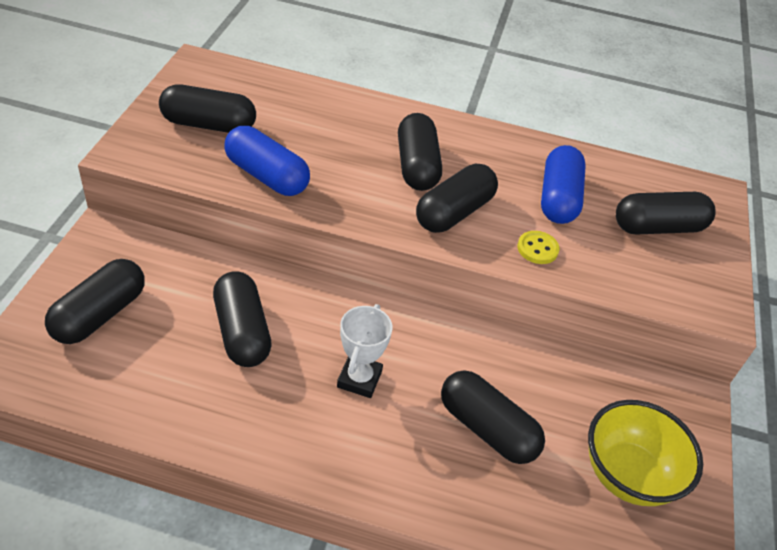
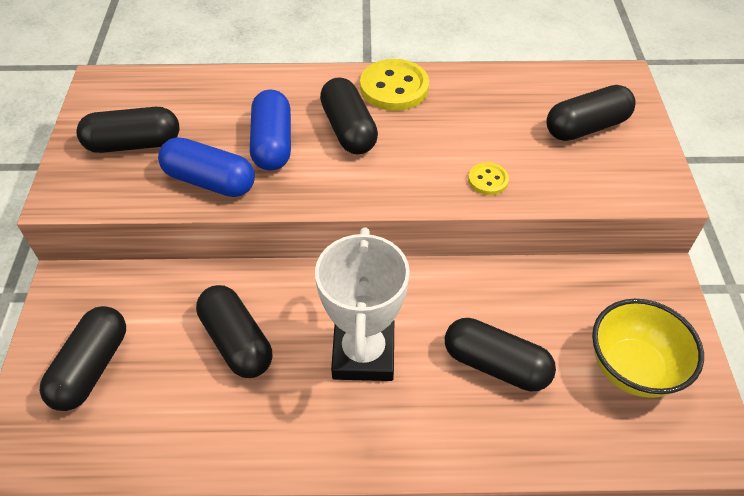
camera: 10 degrees left, 5 degrees up
(359, 379) = (363, 354): white trophy -> white trophy, size x1.70
(454, 212) = (399, 166): black capsule -> none
(476, 140) = (394, 87): none -> yellow button
(558, 198) = (489, 124): blue capsule -> blue capsule (272, 143)

